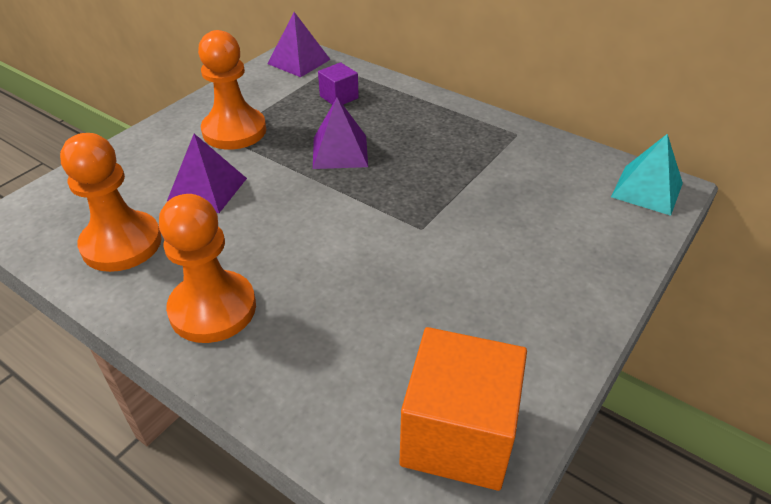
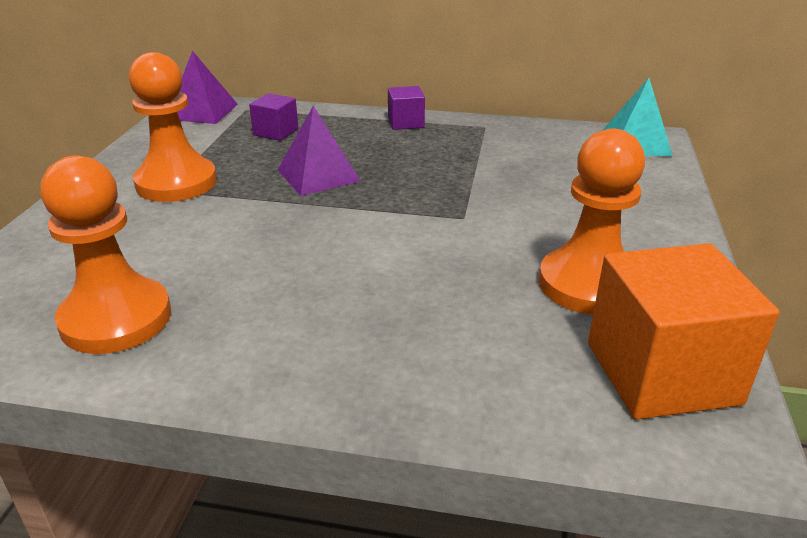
camera: 25 degrees left, 10 degrees down
(207, 189) = (188, 240): purple pyramid -> none
(213, 309) = (295, 348): orange pawn -> orange pawn (588, 284)
(451, 112) = (406, 122): none -> purple cube

